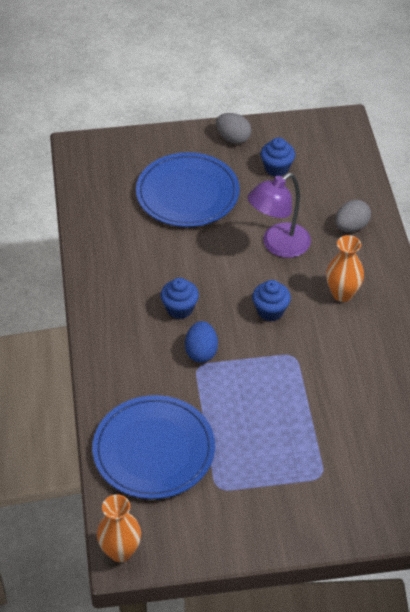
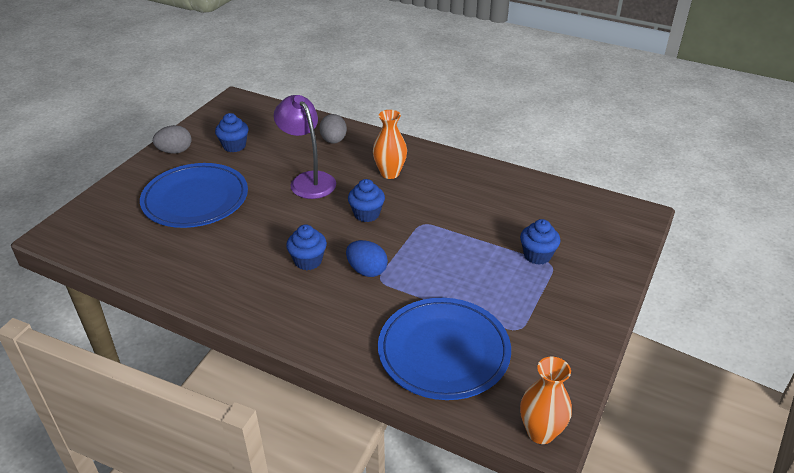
camera: 55 degrees left, 10 degrees down
(278, 245) = (308, 180): purple lamp -> purple lamp turned 150 degrees clockwise
(324, 459) = (537, 255): none -> blue cupcake

